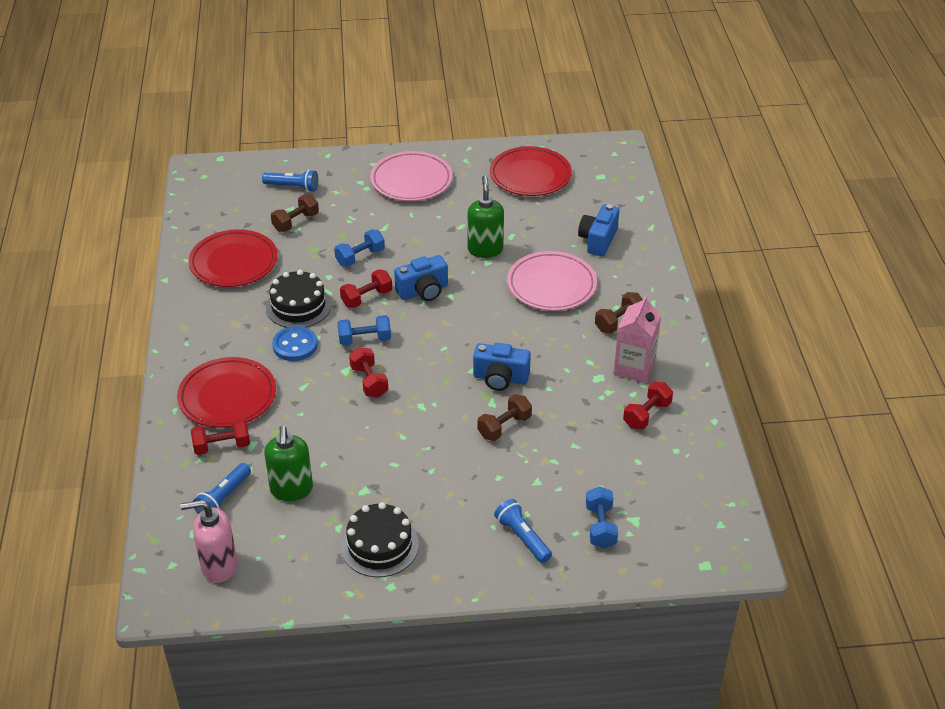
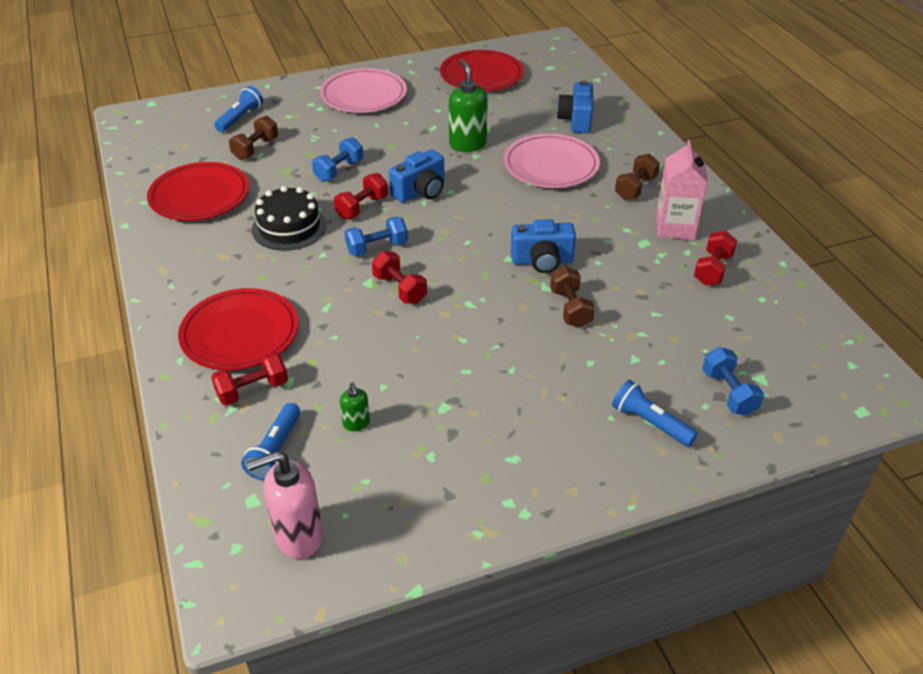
camera: 15 degrees left, 0 degrees up
(291, 490) = (356, 424): green soap dispenser -> green soap dispenser, size x0.52
(293, 187) = (240, 118): blue flashlight -> blue flashlight turned 60 degrees counterclockwise
(295, 345) = (300, 266): blue button -> none
(380, 545) = (490, 467): black cake -> none
(504, 427) = (570, 308): brown dumbbell -> brown dumbbell turned 45 degrees counterclockwise

